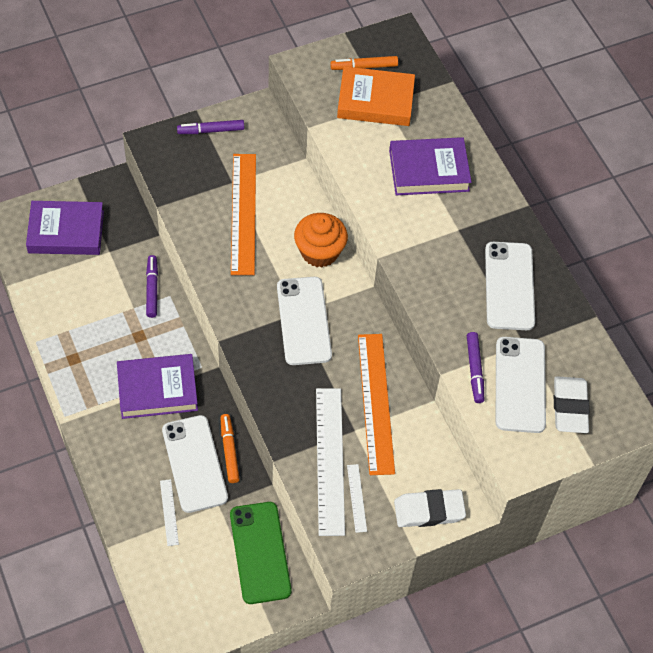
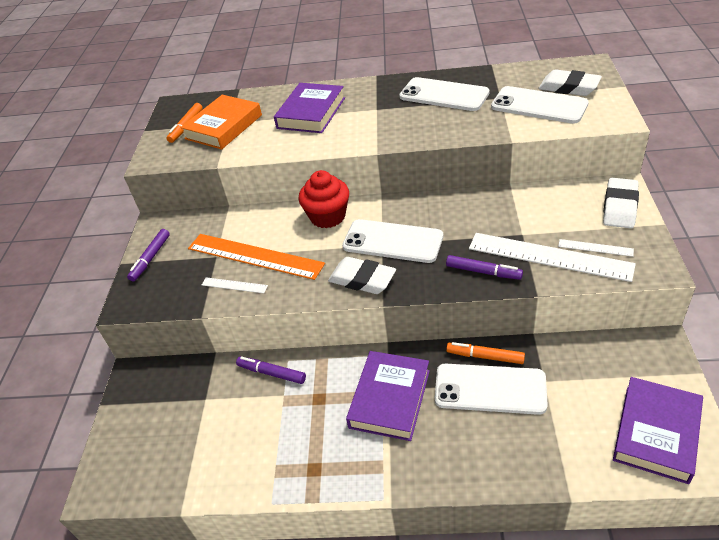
camera: 55 degrees left, 15 degrees down
(66, 232) = (155, 433): purple book -> purple book (656, 433)
(169, 512) = (541, 427): white ruler -> white ruler (234, 285)
(244, 313) = (362, 279): none -> white eraser
(260, 552) = (608, 361): green phone -> none
(319, 252) = (328, 216): orange cupcake -> red cupcake
(376, 403) = (499, 215): orange ruler -> none
(474, 369) = (515, 124): purple marker -> purple marker (483, 272)

